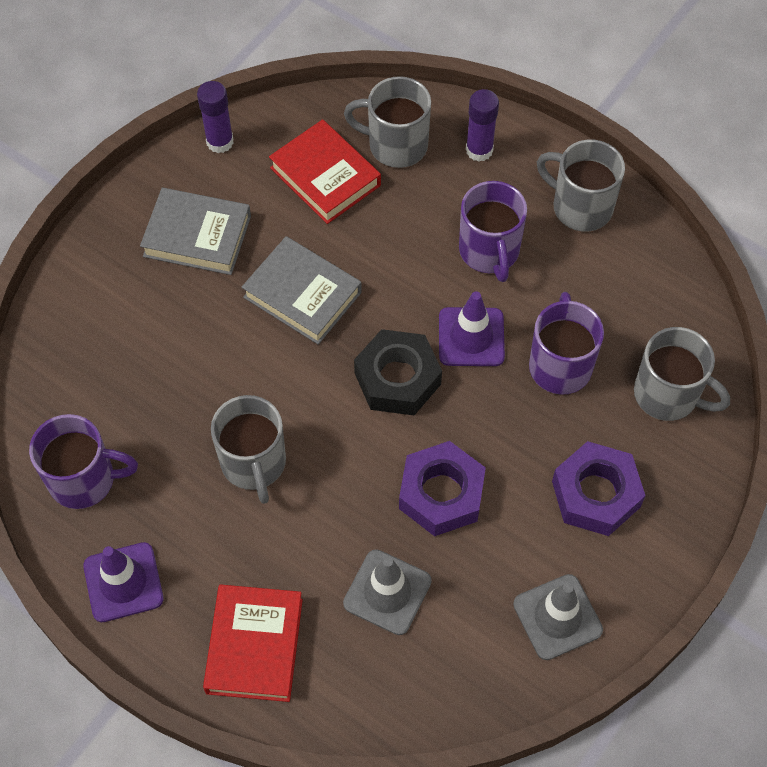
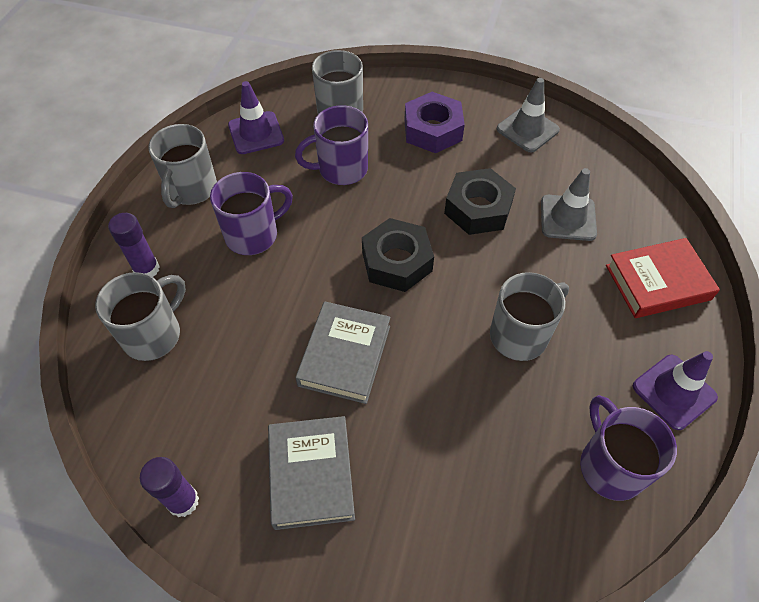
camera: 110 degrees left, 5 degrees down
(325, 176) = (205, 382): red book -> none
(396, 145) = (153, 334): grey mug -> grey mug turned 135 degrees counterclockwise
(441, 494) = (478, 208): purple nut -> black nut
(471, 337) = (339, 225): purple traffic cone -> purple traffic cone (256, 133)

